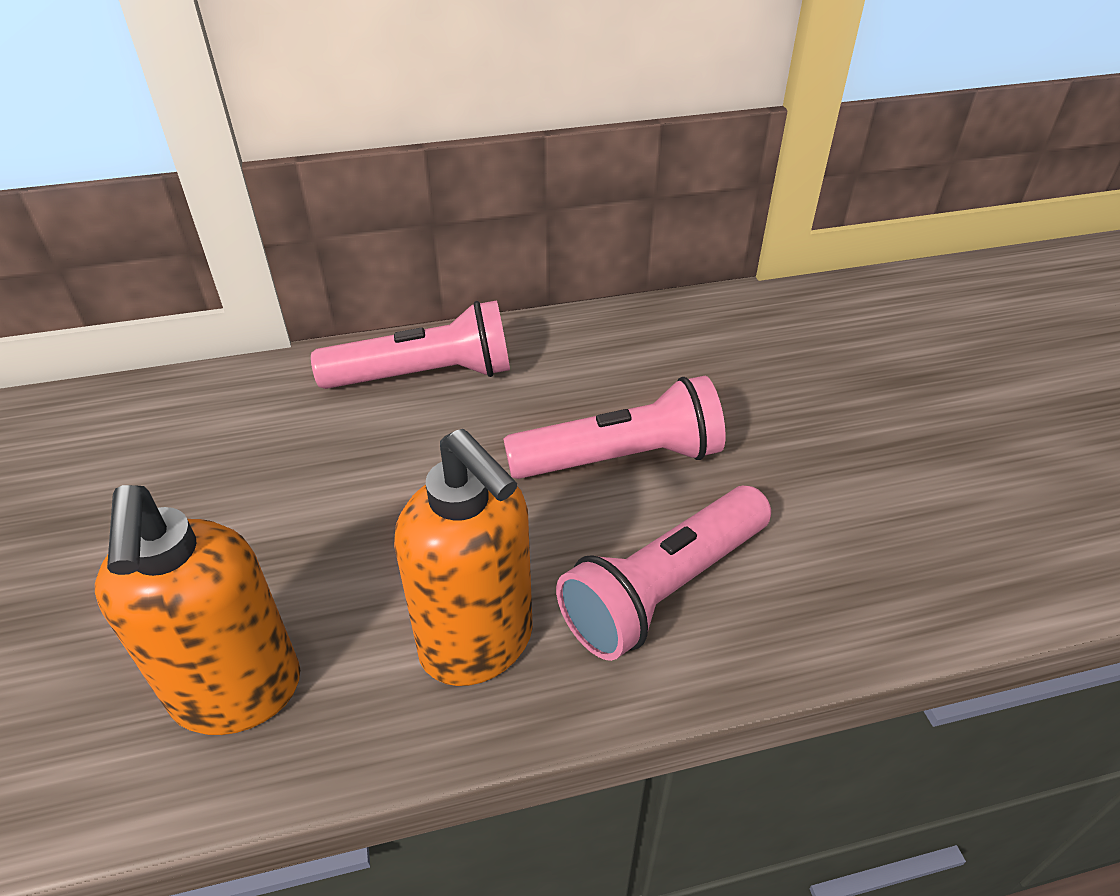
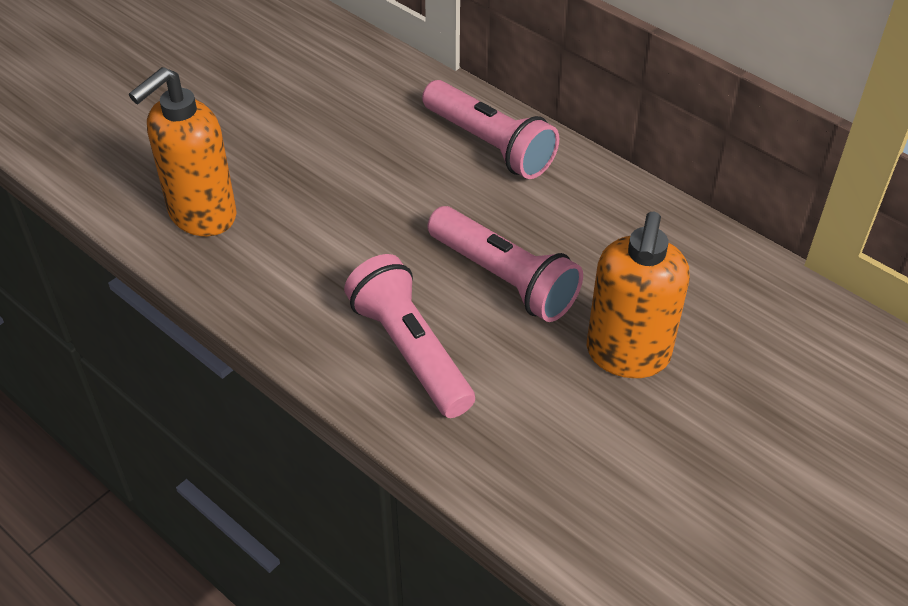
camera: 55 degrees right, 5 degrees up
(478, 643) = (302, 288): orange soap dispenser -> orange soap dispenser (627, 355)
(664, 588) = (410, 351): pink flashlight -> pink flashlight turned 45 degrees clockwise

